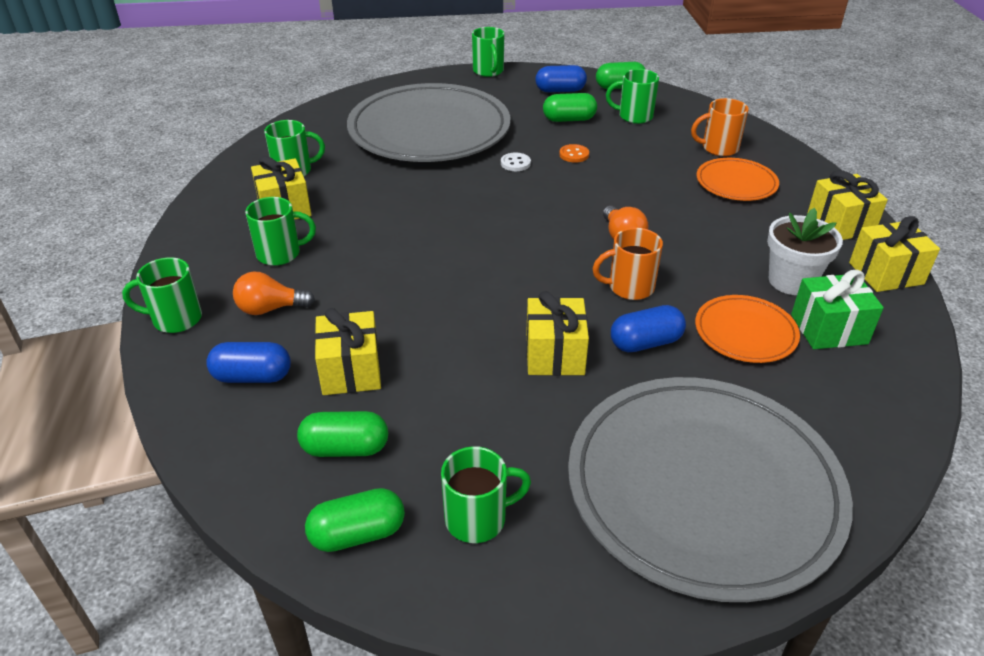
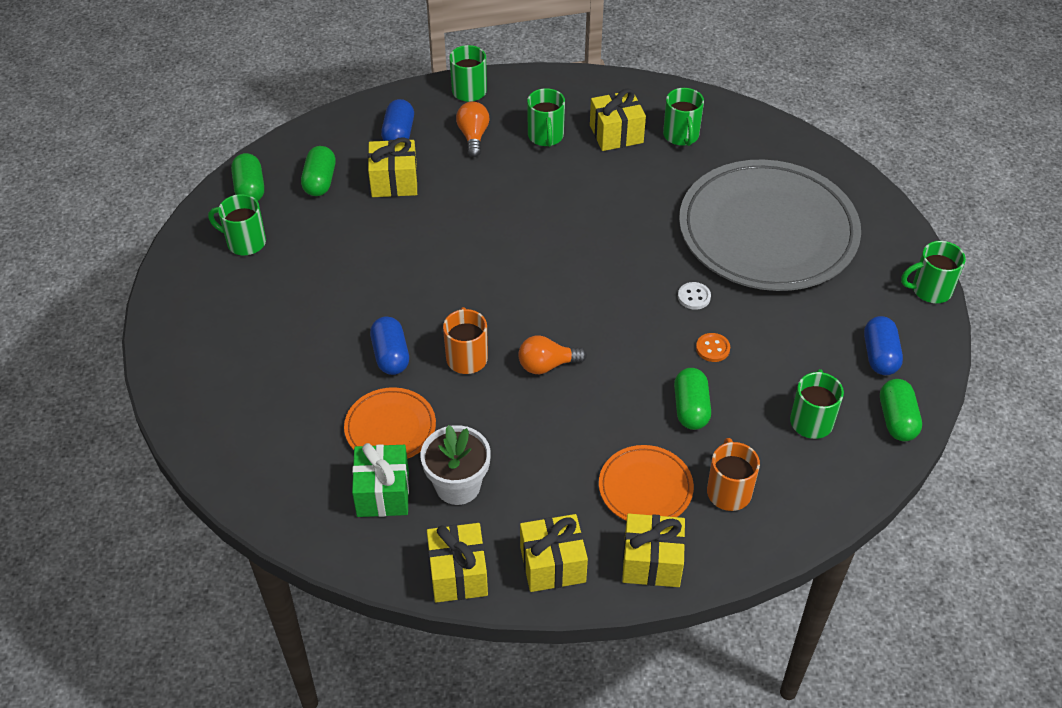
camera: 95 degrees right, 10 degrees up
(478, 518) = (245, 242): green mug -> green mug turned 120 degrees clockwise
(554, 354) = (388, 296): yellow gift -> yellow gift (651, 562)
(569, 119) = (799, 354): green capsule -> green capsule (690, 408)
(703, 488) = (235, 360): grey plate -> none

